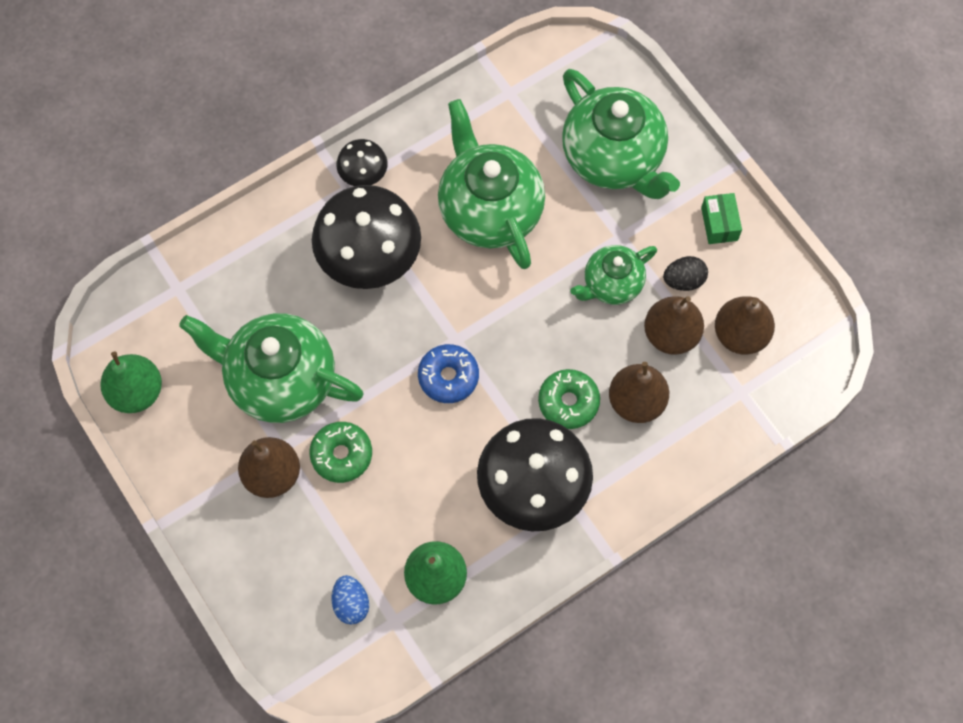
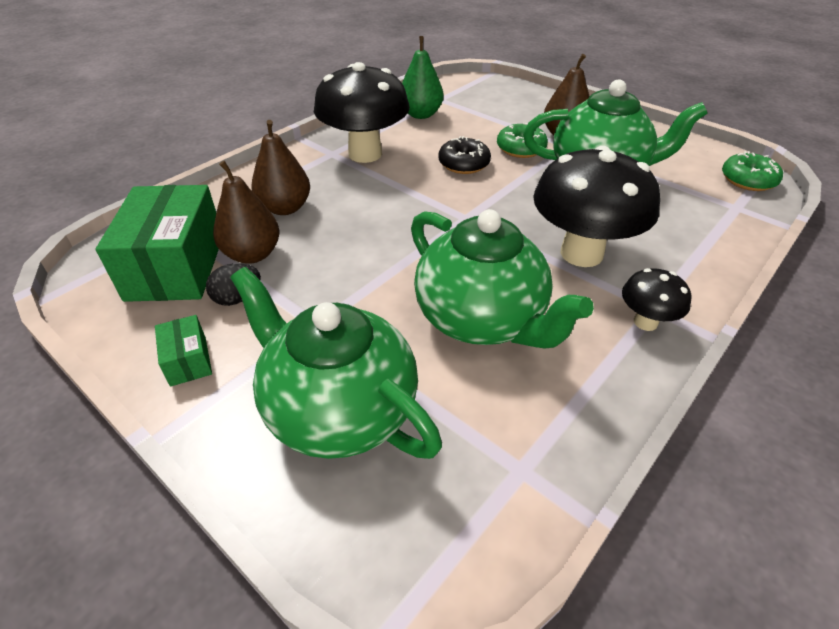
camera: 165 degrees right, 25 degrees down
(136, 392) = (699, 152): green pear -> none
(351, 604) = (471, 100): blue egg -> none
(422, 438) = (464, 164): none -> black donut
(448, 377) = (460, 196): blue donut -> none
(568, 402) = (348, 198): green donut -> green donut (748, 180)
(611, 284) = (321, 281): green teapot -> none
(740, 335) = (176, 266): brown pear -> green box

